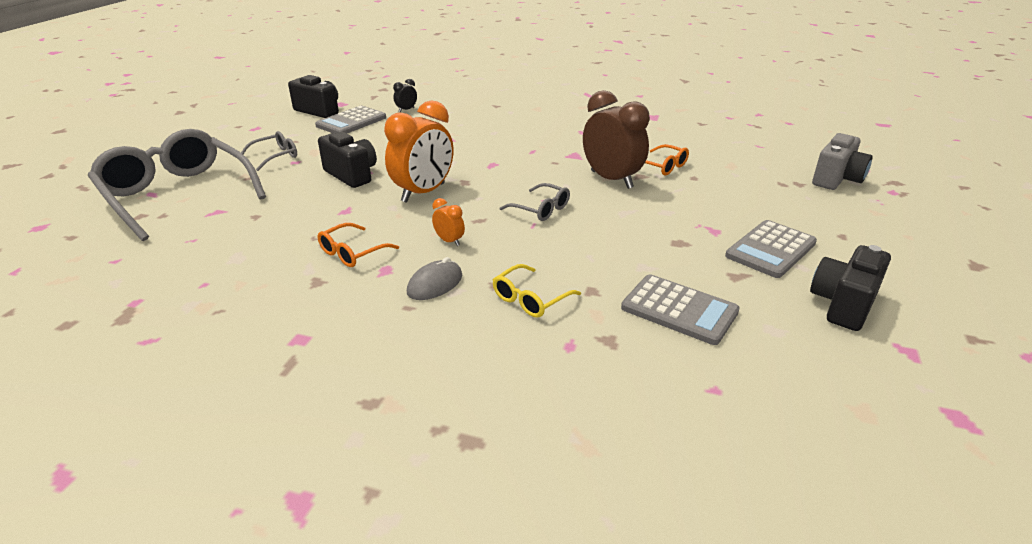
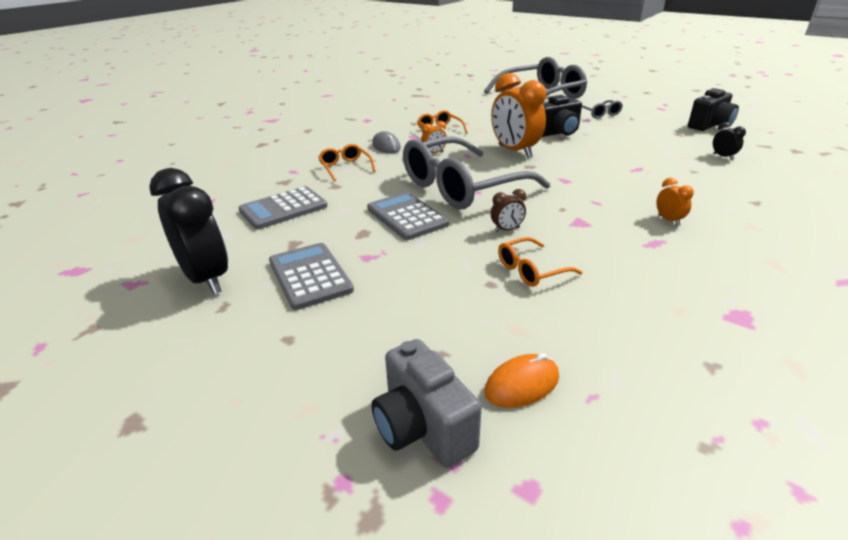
camera: 110 degrees right, 0 degrees up
(351, 122) = (680, 135): grey calculator -> grey calculator (407, 217)
(530, 299) = (345, 167): yellow glasses -> orange glasses
(541, 209) = (461, 187): grey glasses -> grey glasses, size x2.32
(547, 129) = (668, 220): none -> orange clock
(611, 180) = (506, 230): brown clock -> brown clock, size x0.44
(774, 160) = (522, 384): none -> orange mouse
(843, 305) = (206, 279): black camera -> black clock

